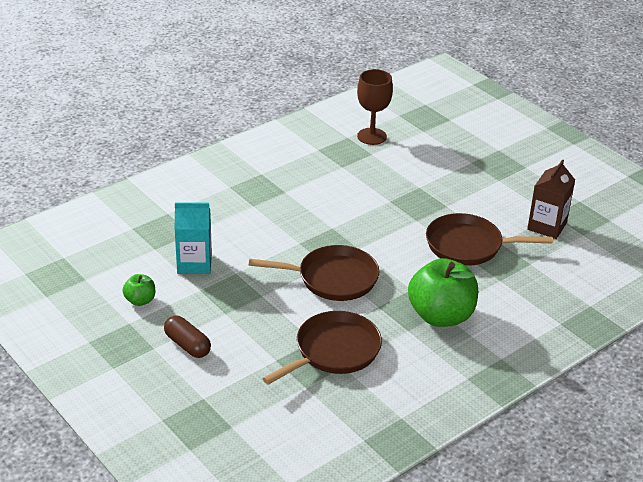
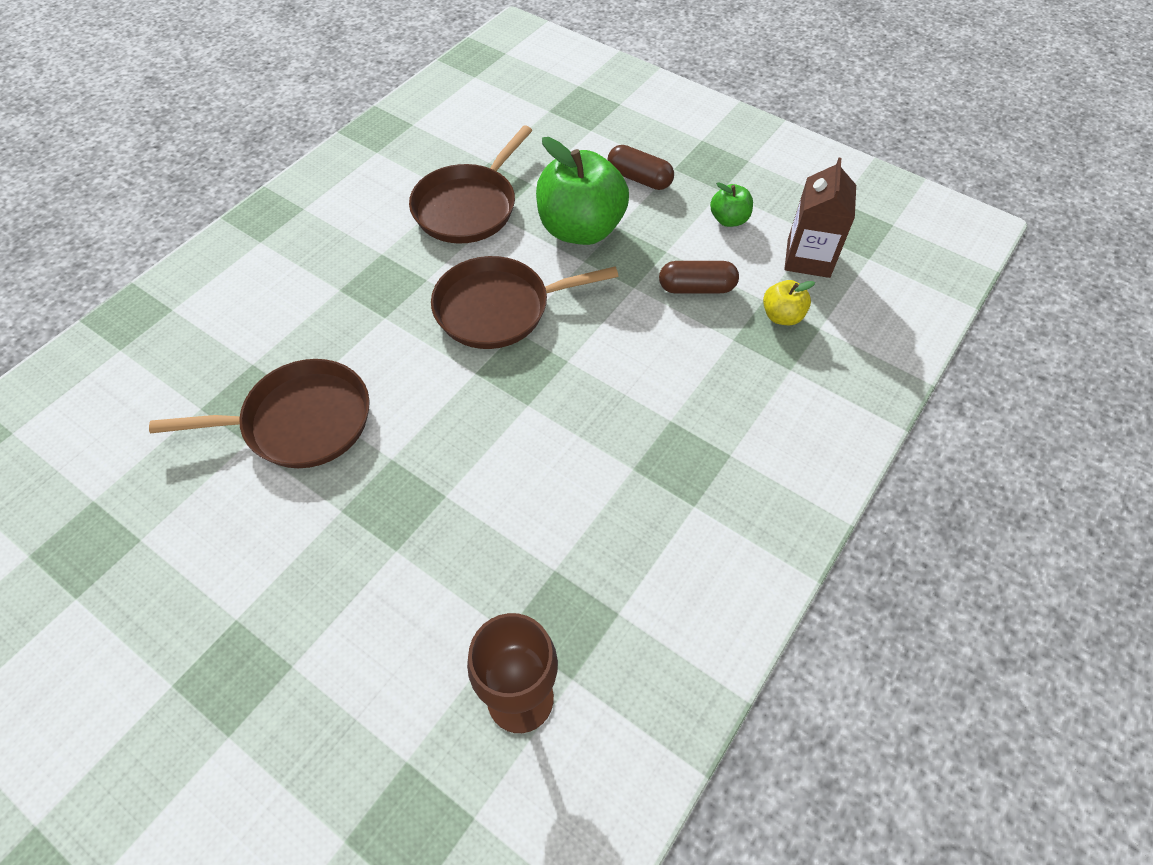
camera: 165 degrees right, 20 degrees up
(151, 238) = (782, 316): none -> yellow apple
(194, 263) = (696, 288): turquoise carton -> brown capsule
(441, 316) = (339, 283): green apple -> green apple (580, 229)
(547, 226) = (157, 504): brown carton -> brown carton (808, 258)

